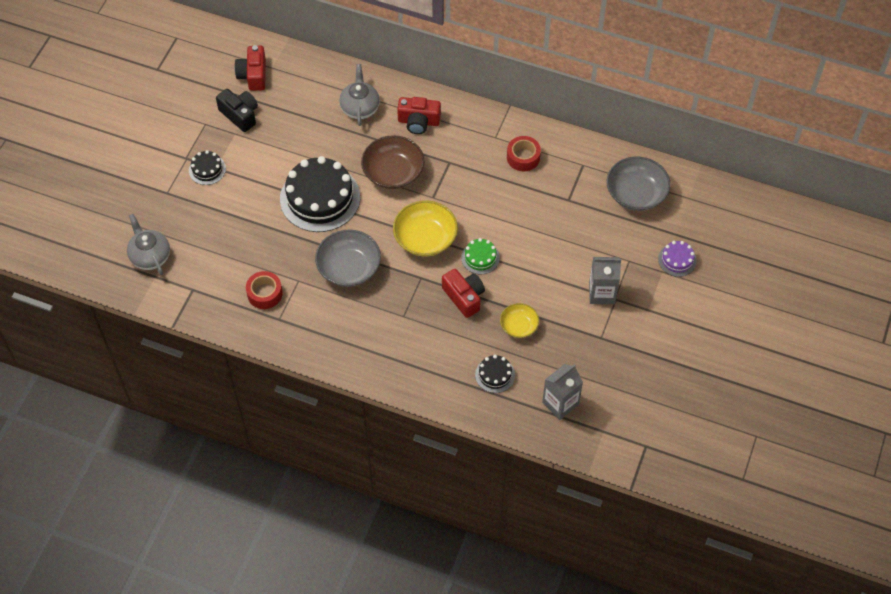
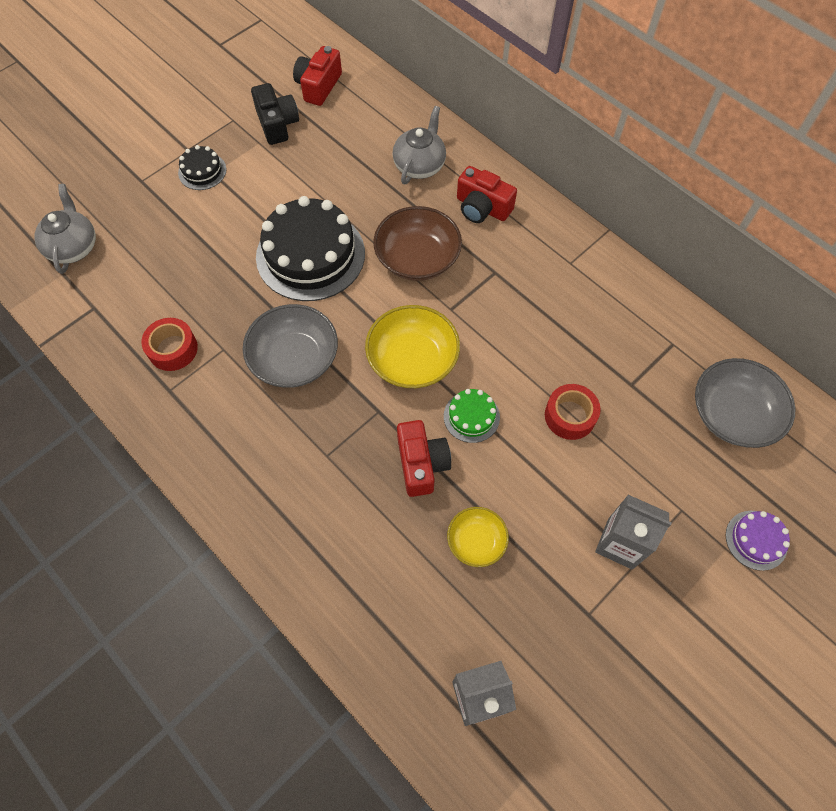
camera: 25 degrees right, 5 degrees up
(495, 375) = (405, 603): black cake -> none
(523, 157) = (595, 303): red tape -> red tape (570, 416)

